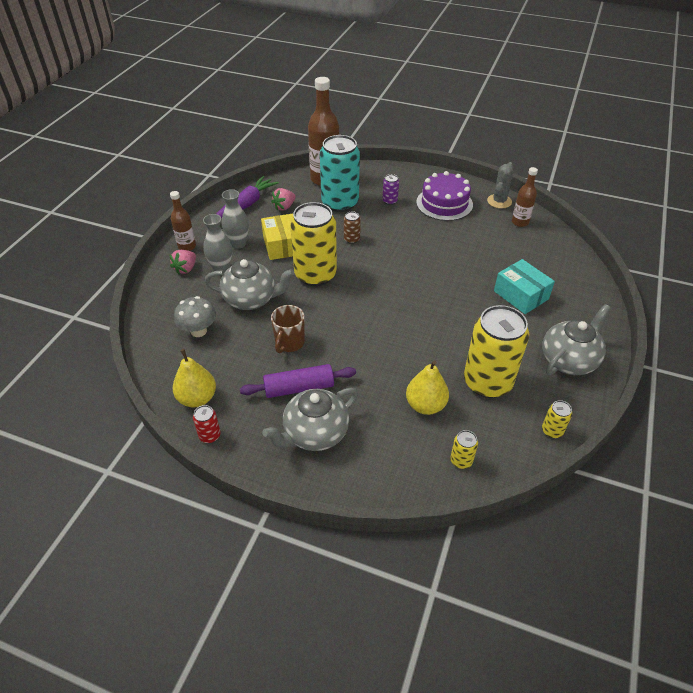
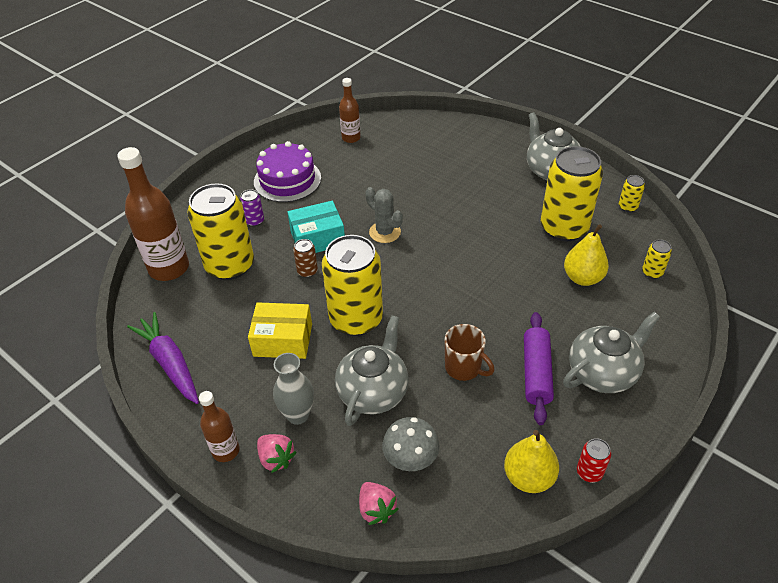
camera: 70 degrees left, 0 degrees up
(238, 244) = (253, 387): grey vase -> none
(284, 207) = (202, 322): pink strawberry -> pink strawberry (376, 509)
(315, 433) = (603, 372): grey teapot -> grey teapot turned 105 degrees counterclockwise
(340, 203) = (230, 265): turquoise can -> yellow can
(499, 201) = (309, 141): grey cactus -> grey cactus (385, 232)
(521, 295) = (458, 171): turquoise box -> turquoise box (317, 238)

